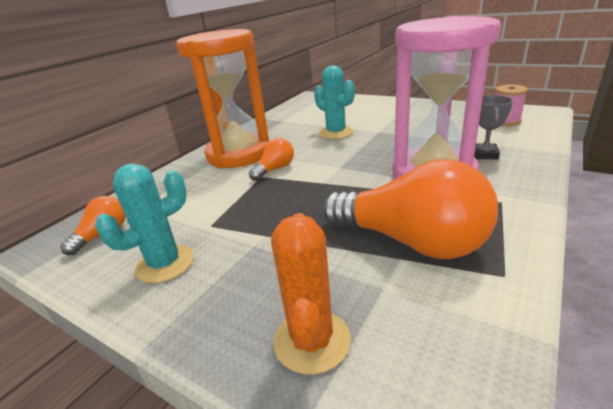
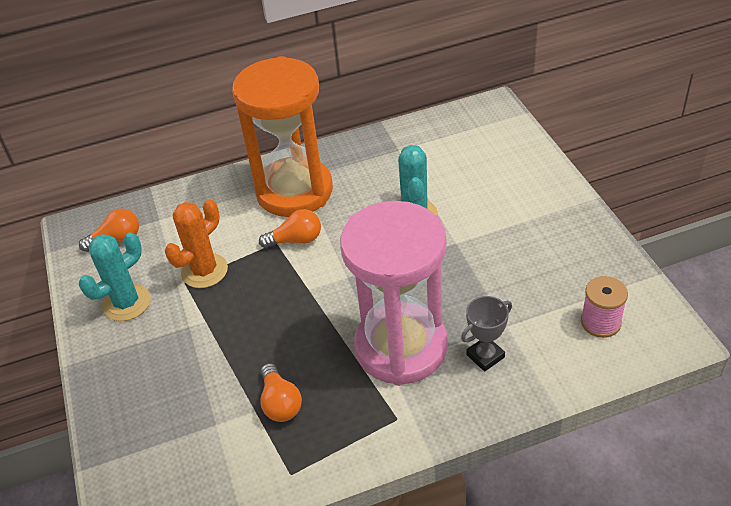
camera: 40 degrees right, 15 degrees up
(165, 264) = (127, 303): turquoise cactus -> turquoise cactus turned 45 degrees counterclockwise
(312, 341) = (141, 427): orange cactus -> orange cactus (204, 271)
(411, 241) = (280, 403): orange light bulb -> orange light bulb, size x0.48

